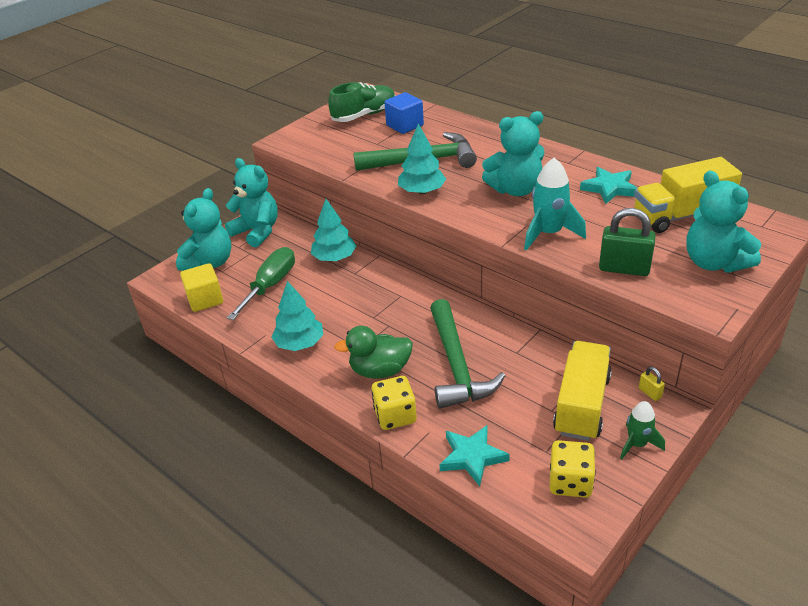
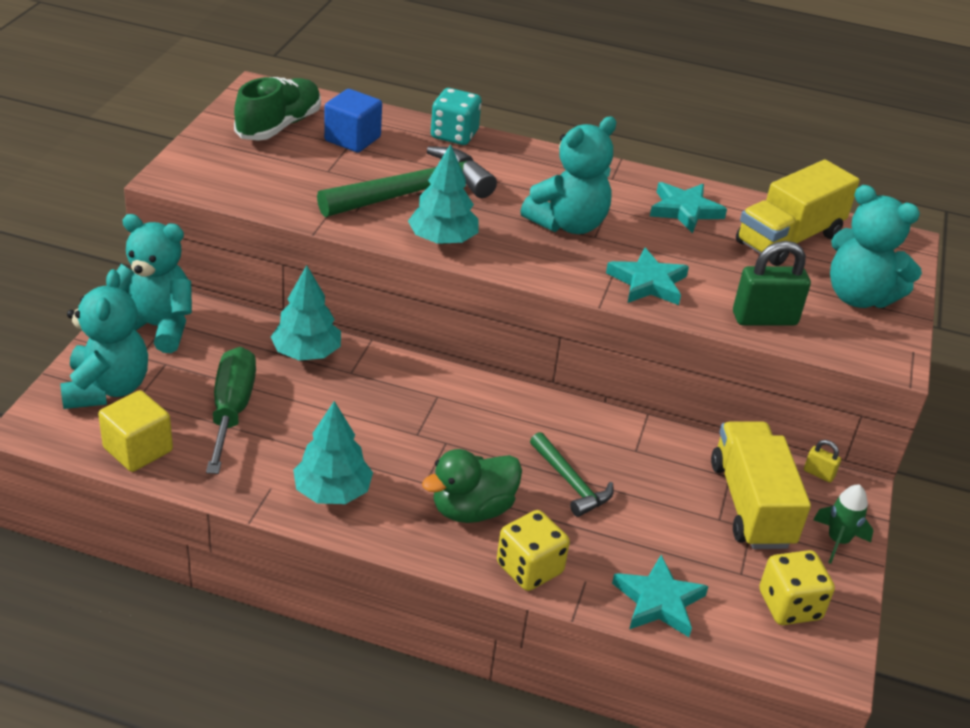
camera: 30 degrees left, 0 degrees up
(457, 365) = (571, 483): green hammer -> green hammer, size x0.55
(473, 127) = (454, 135): none -> turquoise dice
(549, 233) = (648, 282): turquoise rocket -> turquoise star

